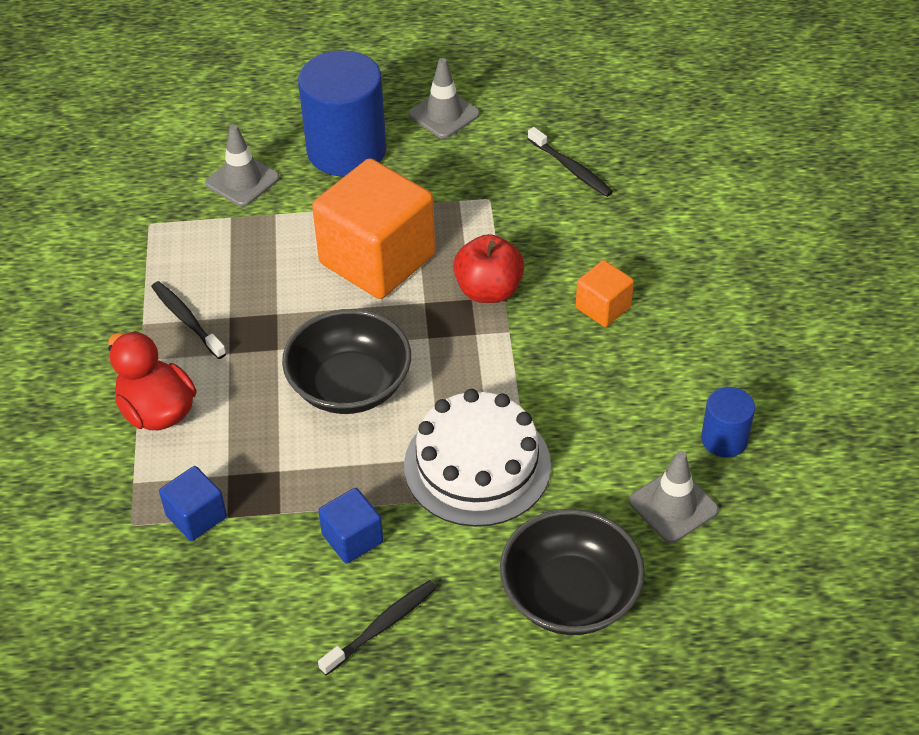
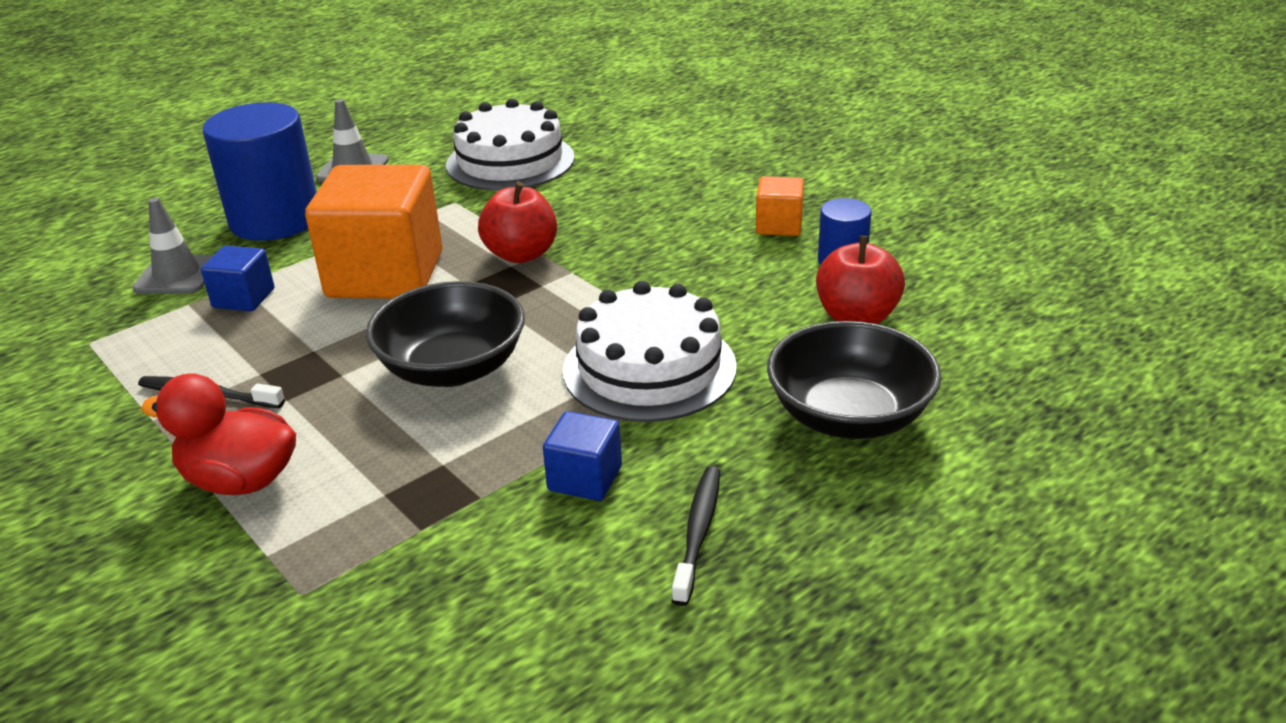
camera: 35 degrees left, 15 degrees down
(196, 516) = (381, 546): blue cube -> blue cube (244, 298)
(571, 168) = (510, 161): black toothbrush -> white cake
(603, 307) = (639, 226): orange cube -> orange cube (779, 225)
(673, 506) = (857, 317): grey traffic cone -> red apple

